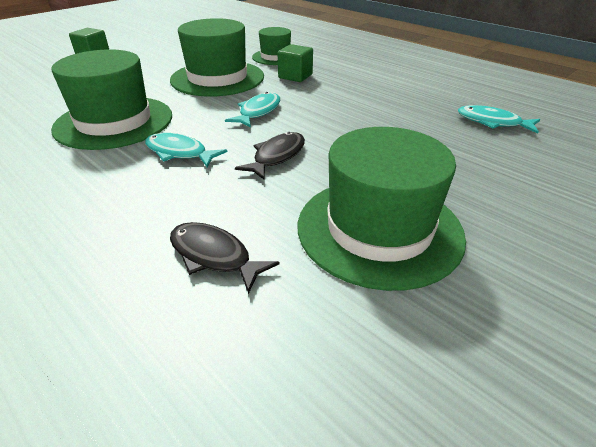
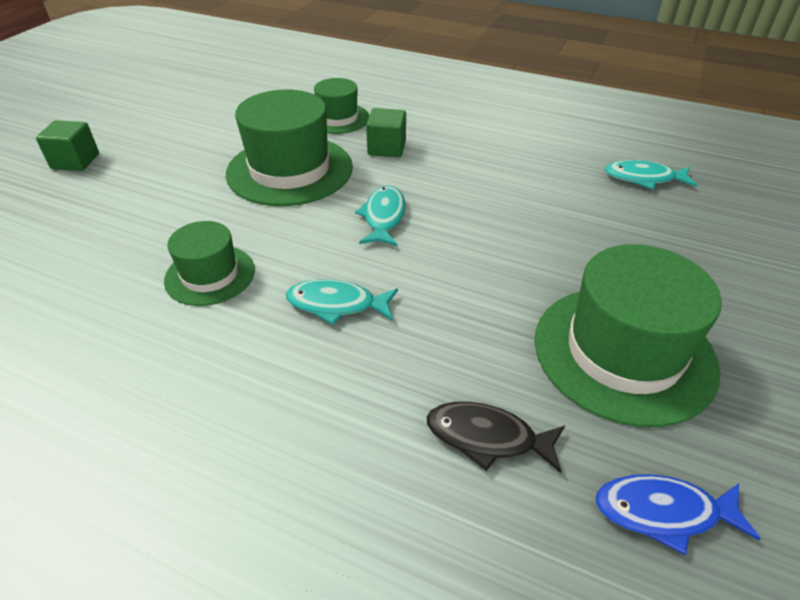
camera: 20 degrees left, 5 degrees up
(114, 122) = (210, 275): green hat -> green hat, size x0.57
(277, 156) = (454, 281): black fish -> none
(319, 352) = (663, 512): none -> blue fish

